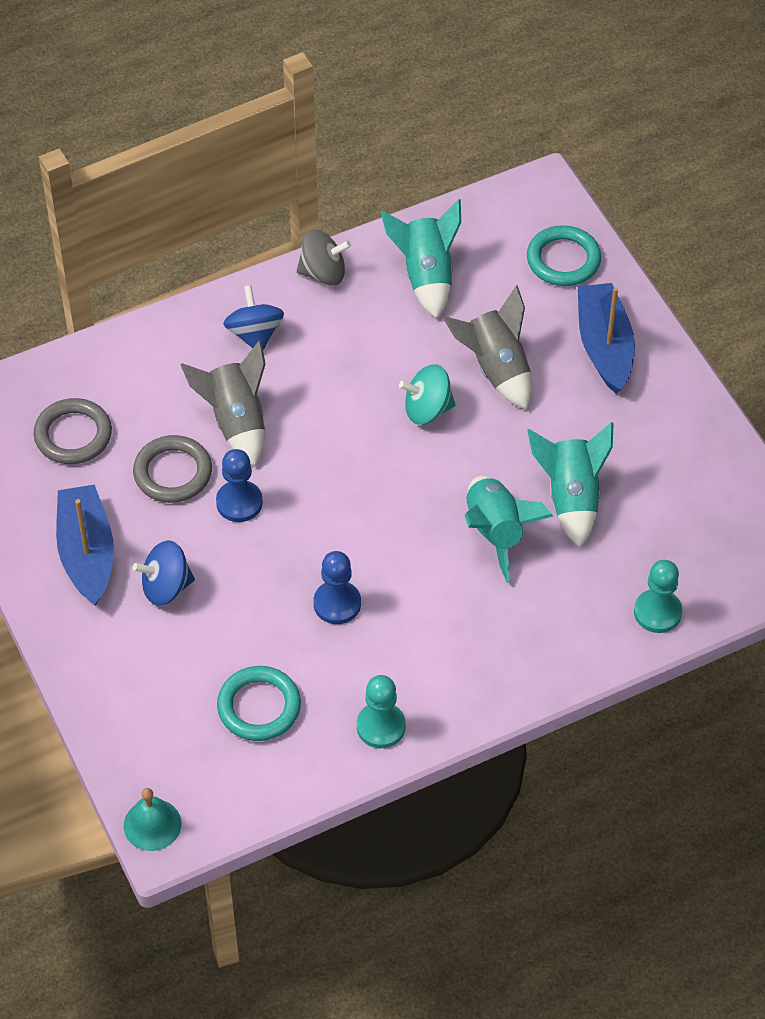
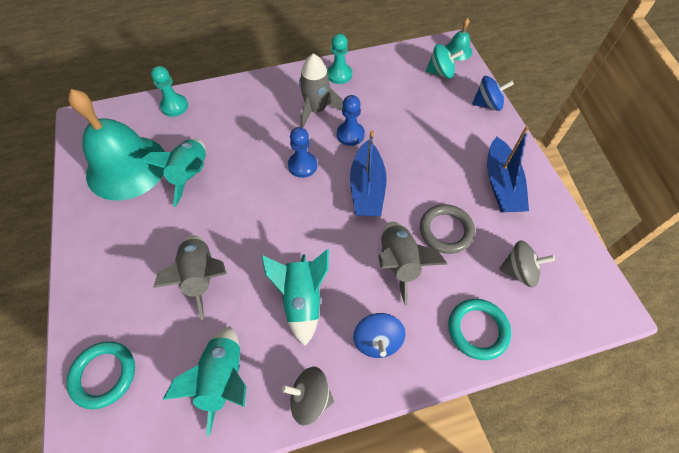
camera: 170 degrees left, 5 degrees up
(73, 435) = (519, 271): grey ring -> grey spinning top
(166, 587) = (451, 157): blue spinning top -> blue spinning top (487, 104)
(239, 502) = (402, 203): blue pawn -> blue pawn (302, 165)
(259, 707) = (401, 91): turquoise ring -> turquoise ring (477, 330)
(405, 642) = (316, 110): none -> grey rocket
(427, 409) = (261, 251): turquoise spinning top -> turquoise spinning top (441, 73)
(495, 532) = (246, 161): turquoise rocket -> turquoise rocket (302, 299)
(604, 346) = (114, 283): blue boat -> blue boat (367, 188)
(678, 495) = (126, 167): none -> turquoise bell

